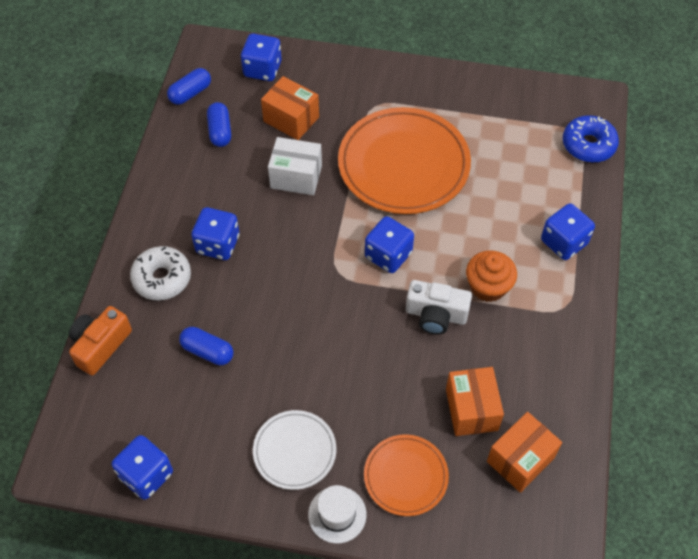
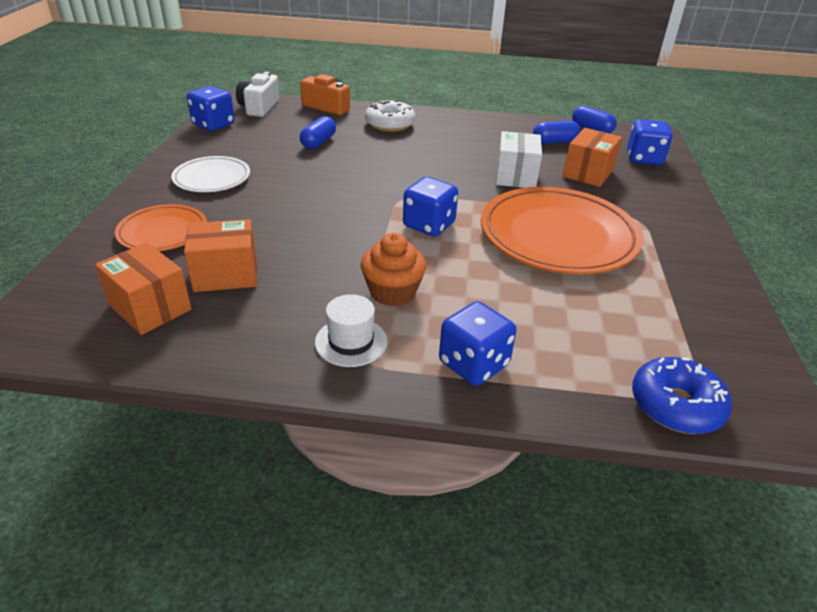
camera: 85 degrees right, 20 degrees down
(218, 244) = (427, 143): blue dice -> none
(337, 514) = (141, 197): white hat -> white hat (351, 342)
(436, 315) = (352, 254): white camera -> white camera (259, 107)

